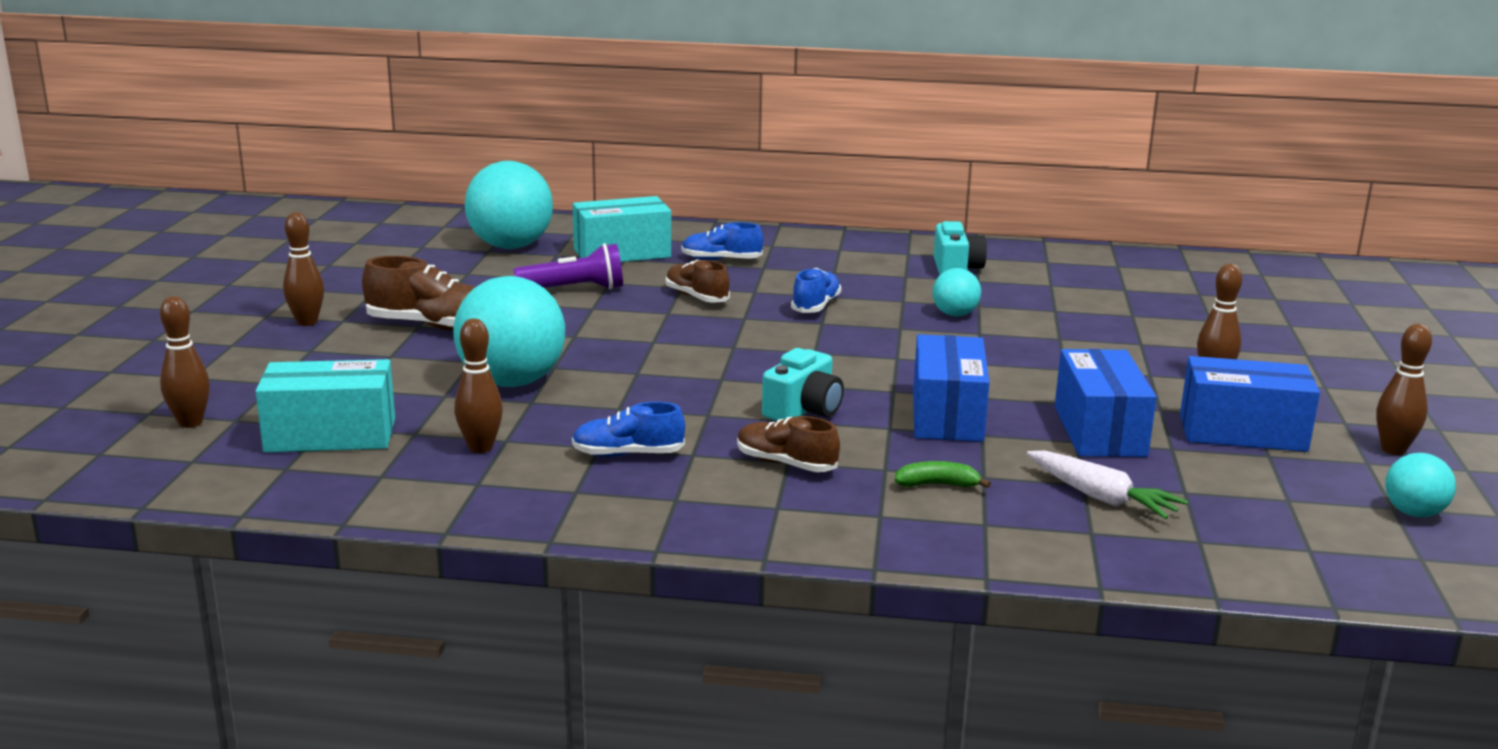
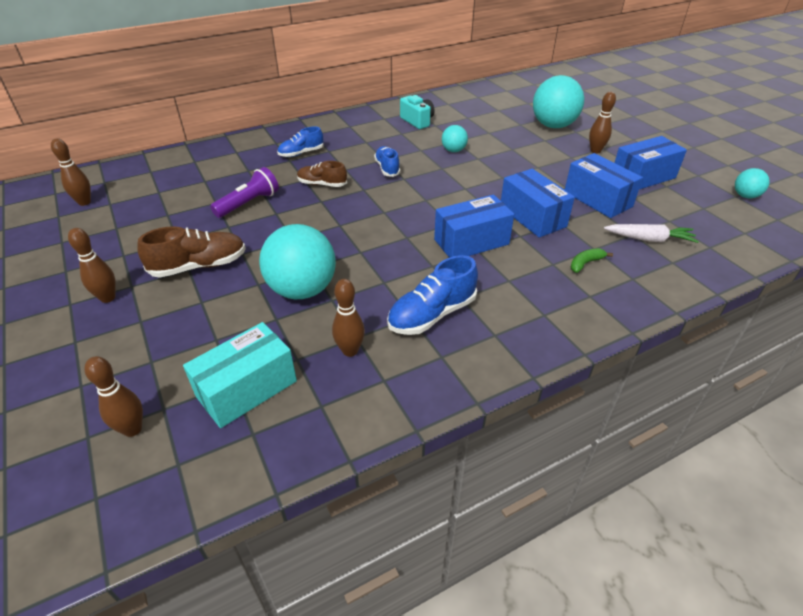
camera: 35 degrees left, 20 degrees up
(511, 246) = (168, 184): turquoise ball -> turquoise ball (553, 125)
(622, 253) = (242, 167): turquoise box -> none
(628, 454) = (432, 314): blue shoe -> blue shoe, size x1.52
(786, 464) = (510, 282): brown shoe -> none
(803, 410) = (471, 242): turquoise camera -> blue box
(1393, 450) = (696, 164): brown bowling pin -> brown bowling pin (84, 202)

